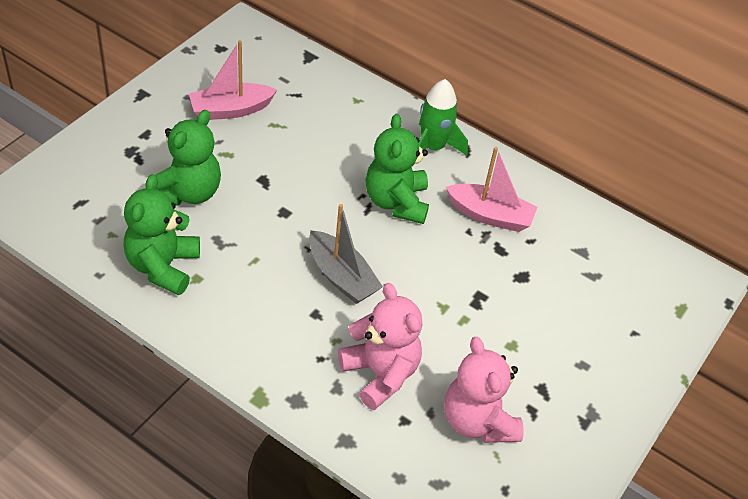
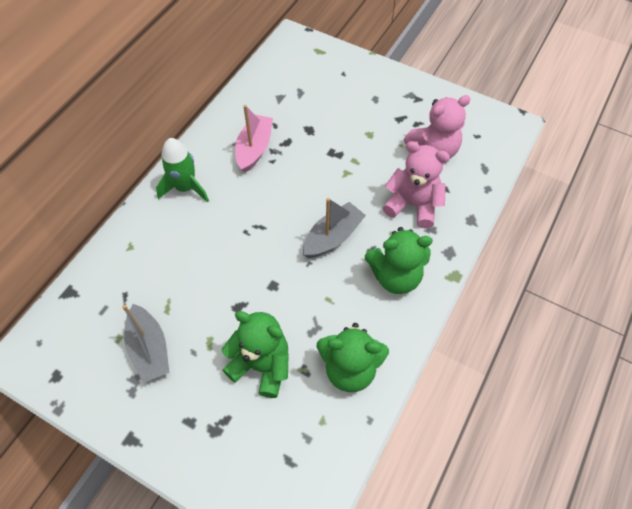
camera: 90 degrees left, 10 degrees up
(231, 110) = (149, 349): pink boat -> grey boat
(380, 373) = (413, 205): pink teddy bear -> pink teddy bear turned 60 degrees clockwise
(396, 202) = (250, 208): green teddy bear -> green teddy bear (395, 276)

